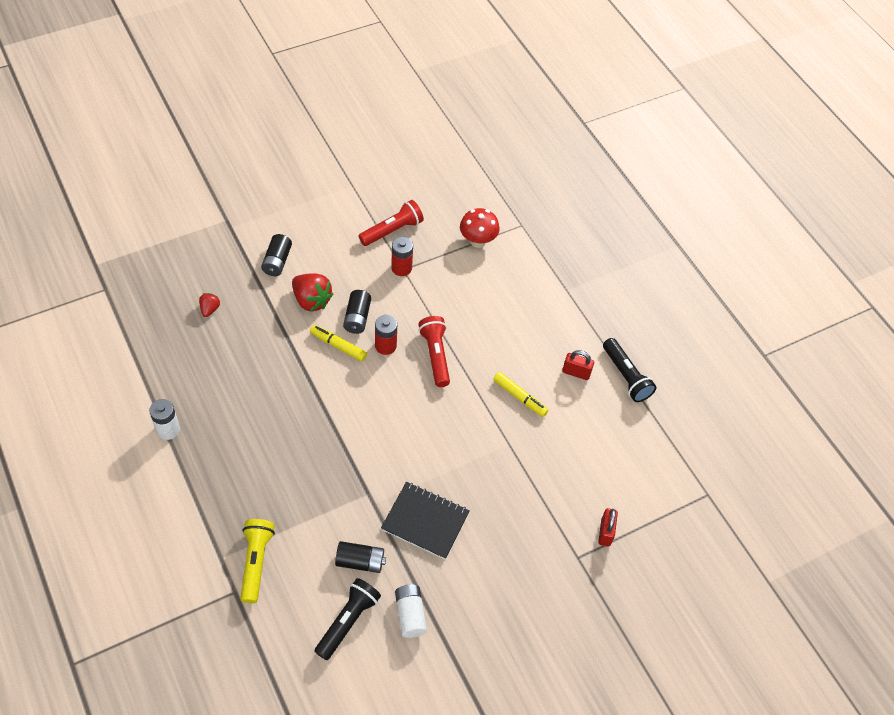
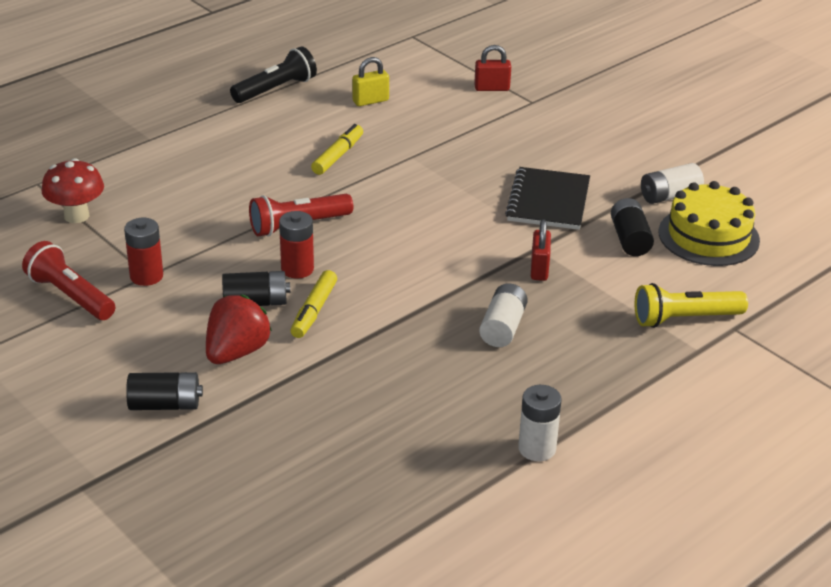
camera: 100 degrees left, 20 degrees down
(210, 309) = (290, 459): red strawberry -> none
(286, 445) = (502, 328): none -> white battery
(348, 621) = (708, 236): black flashlight -> yellow cake
(576, 372) = (283, 121): red padlock -> red padlock (539, 269)
(597, 437) = (370, 101): none -> yellow padlock

